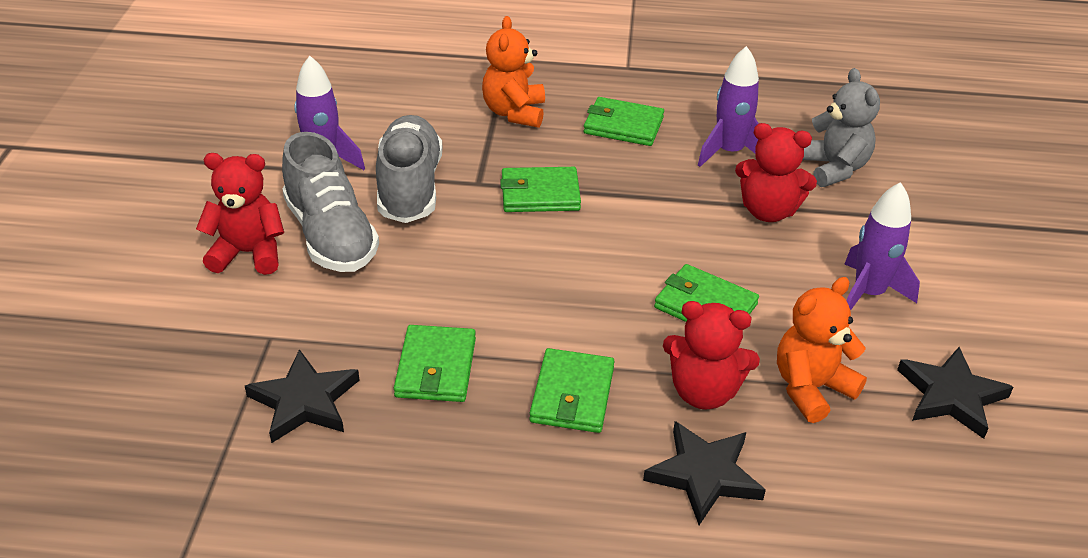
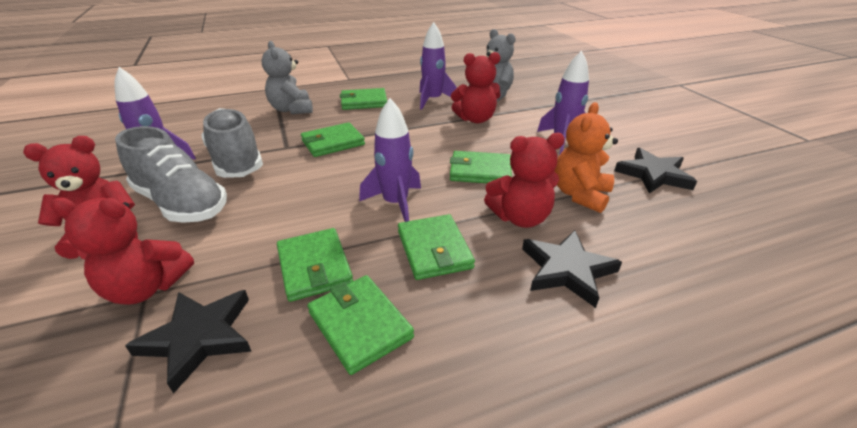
camera: 25 degrees left, 5 degrees down
(273, 331) = (146, 288): none -> red teddy bear
(449, 446) = (360, 325): none -> green wallet
(514, 113) = (292, 110): orange teddy bear -> grey teddy bear
(565, 318) = (395, 203): none -> purple rocket

